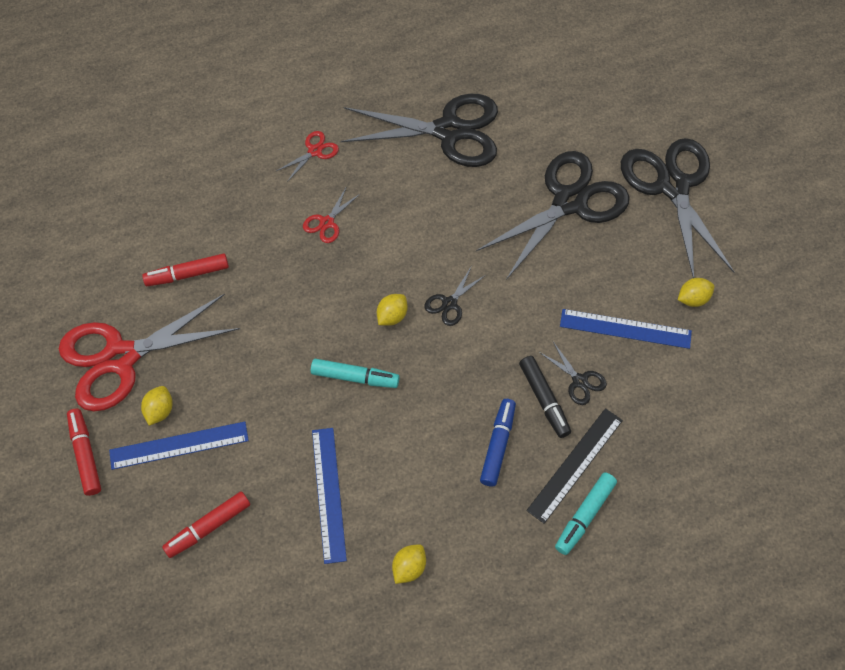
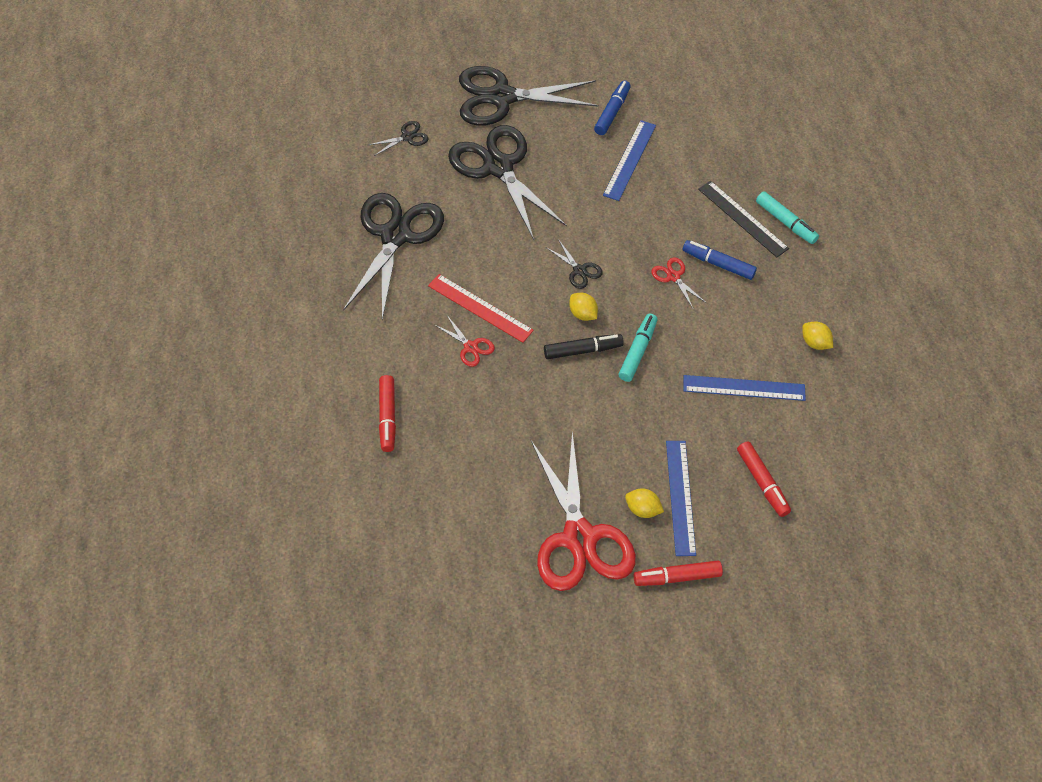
camera: 80 degrees left, 5 degrees down
(187, 274) = (499, 470): red marker -> red marker (387, 417)
(314, 151) = (385, 344): red scissors -> red scissors (673, 277)
(377, 221) = (480, 308): none -> red ruler
(544, 399) = (683, 225): black marker -> black marker (582, 350)
(579, 381) = (670, 199): black scissors -> black scissors (407, 137)
(693, 299) = (612, 112): yellow lemon -> blue marker

